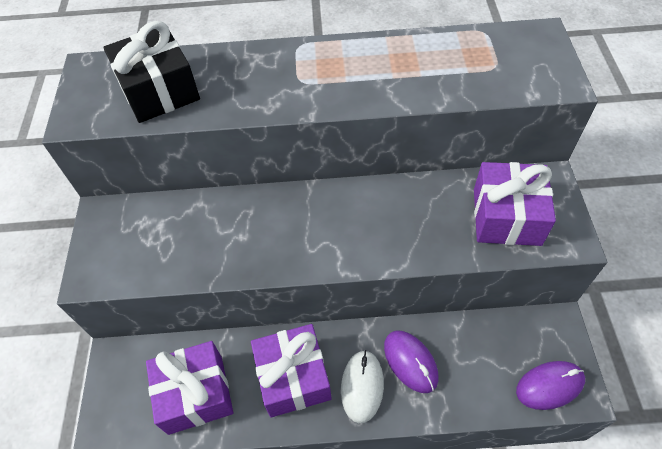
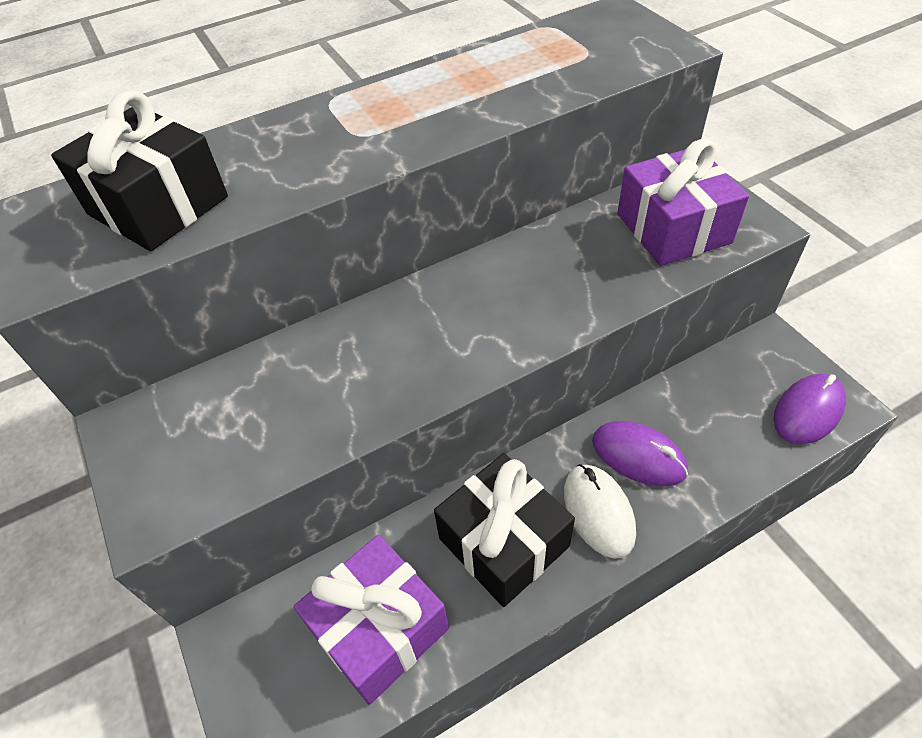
camera: 25 degrees left, 5 degrees down
(293, 377) = (503, 542): purple gift -> black gift

